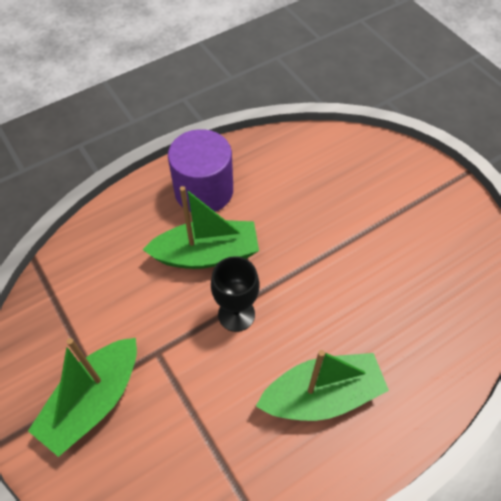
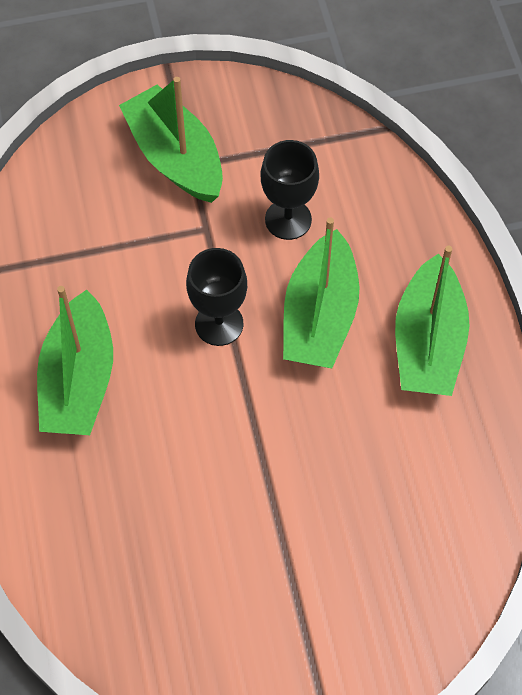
camera: 110 degrees right, 5 degrees up
(132, 298) = (288, 219): none -> black goblet
(204, 191) = (428, 343): purple cylinder -> green boat

